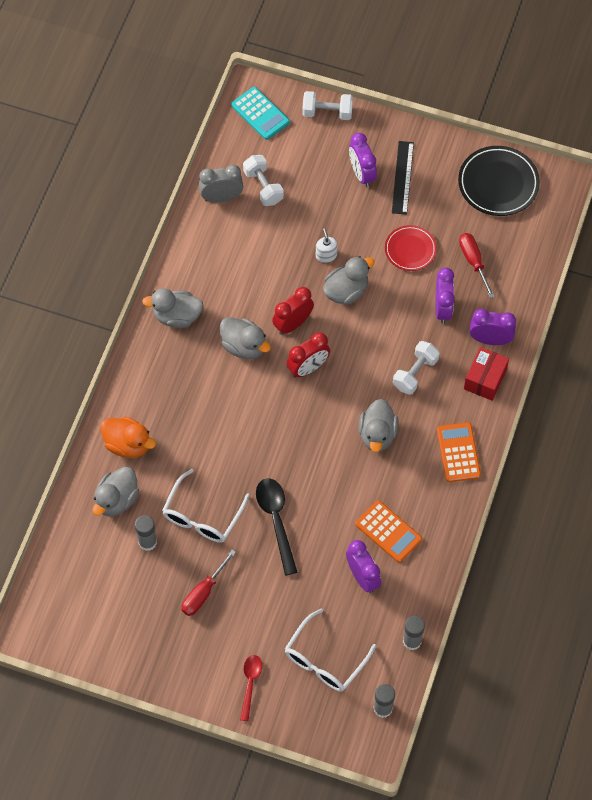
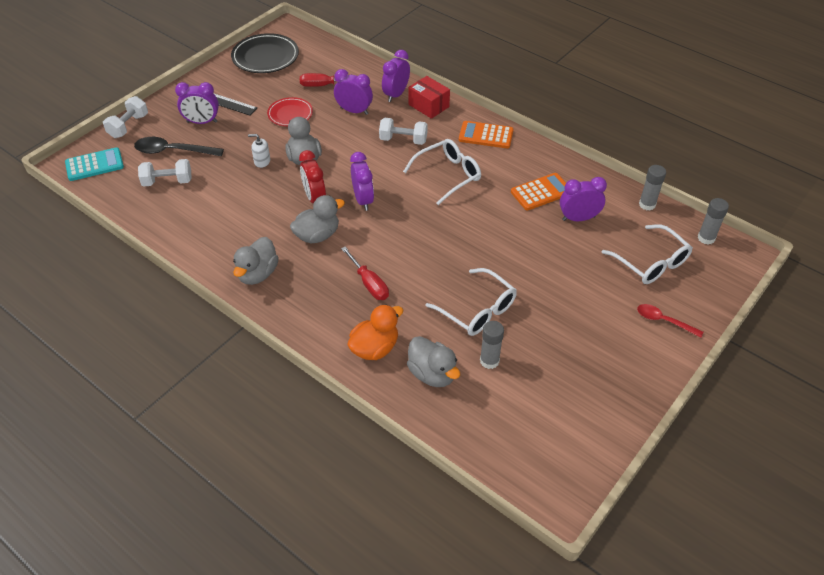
camera: 70 degrees left, 15 degrees down
(203, 592) = (559, 331): red screwdriver -> red screwdriver (369, 283)
(221, 197) = (157, 211): grey clock -> none
(276, 520) = (503, 259): black spoon -> black spoon (172, 151)
(308, 368) = (363, 200): red clock -> purple clock
(377, 434) = (448, 175): grey duck -> white glasses
(415, 373) = (403, 140): white dumbbell -> white dumbbell turned 45 degrees counterclockwise

